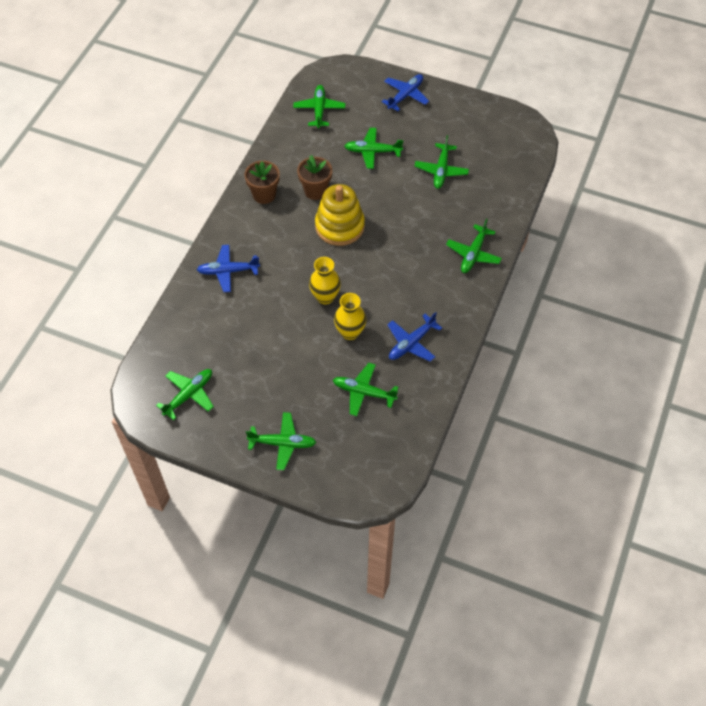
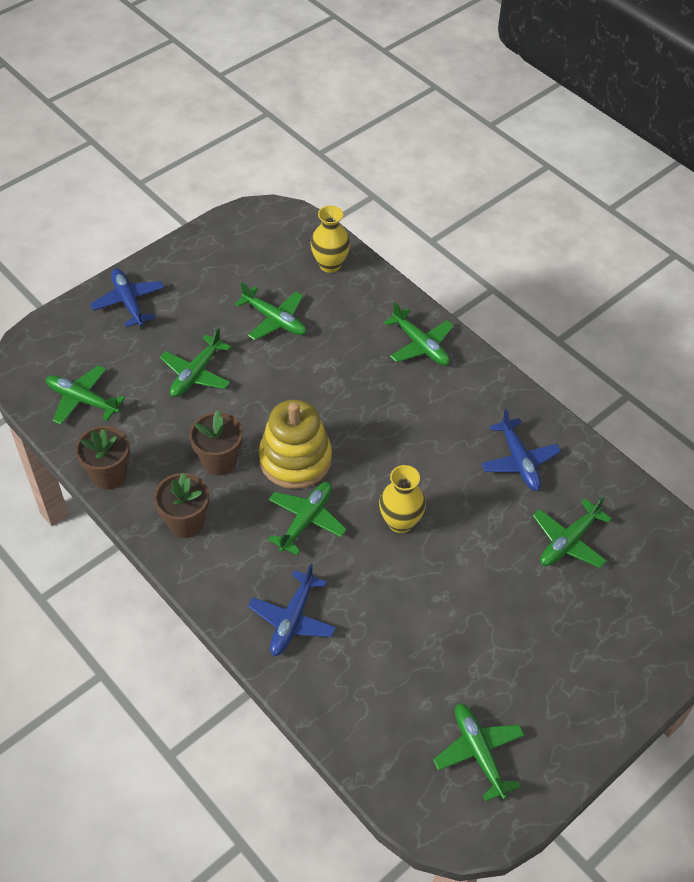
camera: 65 degrees left, 5 degrees down
(275, 146) = (109, 475): none -> brown flower pot
(282, 443) = (607, 665): green plane -> green plane (306, 520)
(350, 332) = (470, 518): yellow vase -> yellow vase (330, 264)

